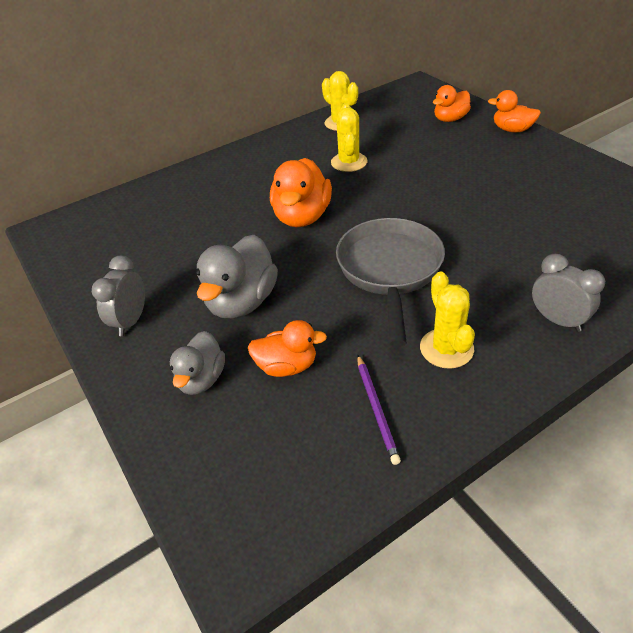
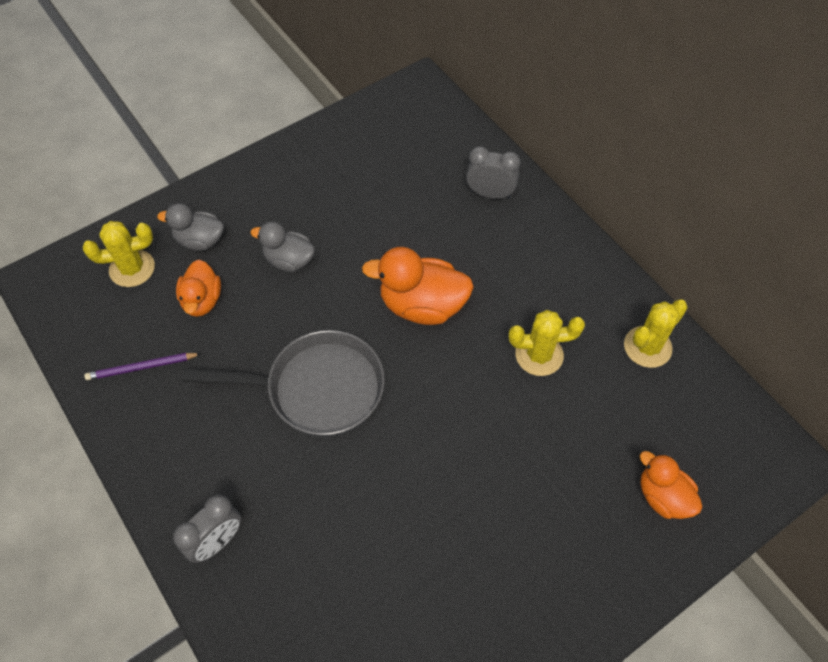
camera: 85 degrees right, 15 degrees up
(131, 321) = (277, 180): grey clock -> grey clock (490, 194)
(242, 302) = (289, 260): grey duck -> grey duck, size x0.63
(446, 348) = (198, 430): yellow cactus -> yellow cactus (132, 268)
(512, 130) = (629, 583): orange duck -> none

